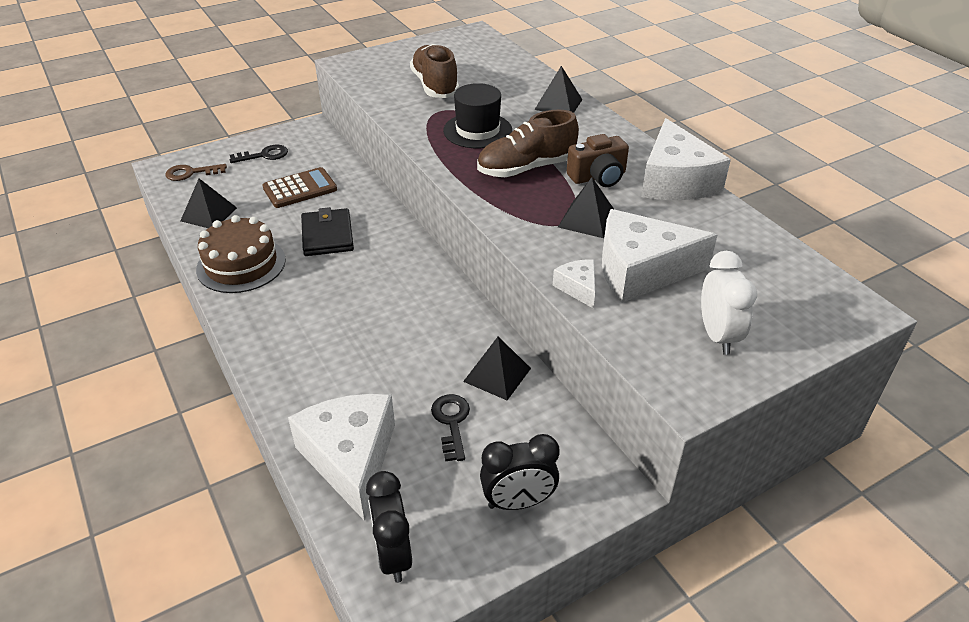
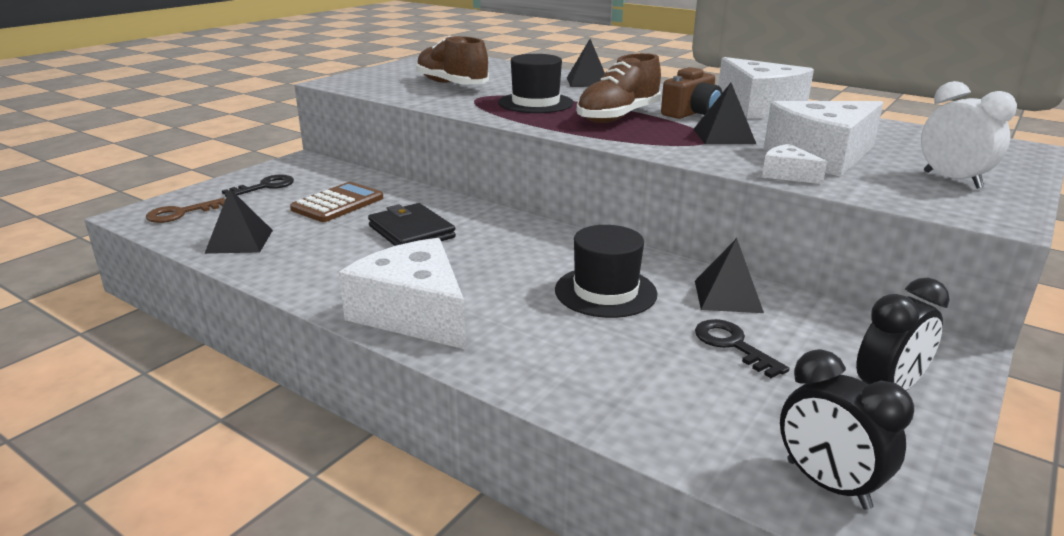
camera: 25 degrees left, 15 degrees down
(241, 264) = (327, 273): brown cake -> none
(350, 458) = (662, 408): white cheese -> white cheese (414, 313)
(411, 341) = (605, 292): none -> black hat

